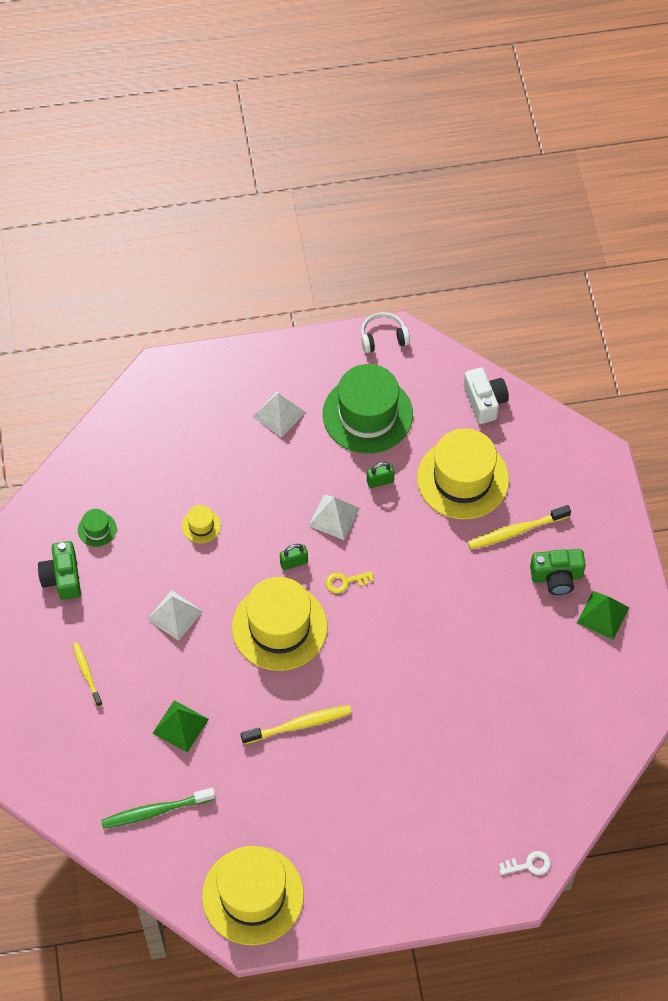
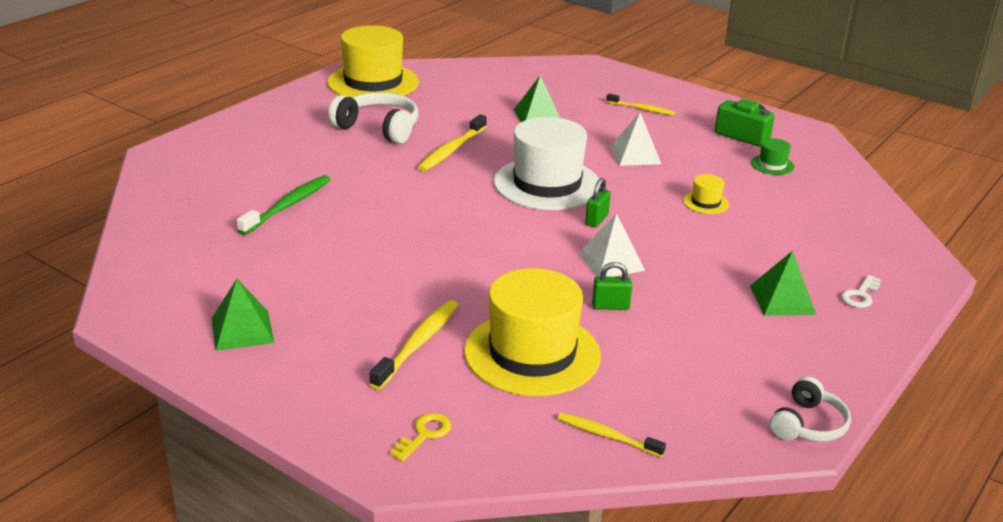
camera: 135 degrees right, 30 degrees down
(155, 811) = (493, 84): green toothbrush -> green toothbrush (288, 205)
(279, 414) = (782, 300): white pyramid -> green pyramid
(279, 627) = (547, 184): yellow hat -> white hat
(322, 803) = (378, 128): none -> white headphones
(345, 582) = (534, 230): yellow key -> yellow key (424, 435)
(367, 414) = (706, 348): green hat -> none
(380, 481) = (610, 306): green padlock -> green padlock turned 60 degrees clockwise
(484, 401) = (607, 436): white camera -> yellow toothbrush
(529, 865) = (164, 166): white key -> white key (860, 295)
(556, 577) = (328, 333): green camera -> none

